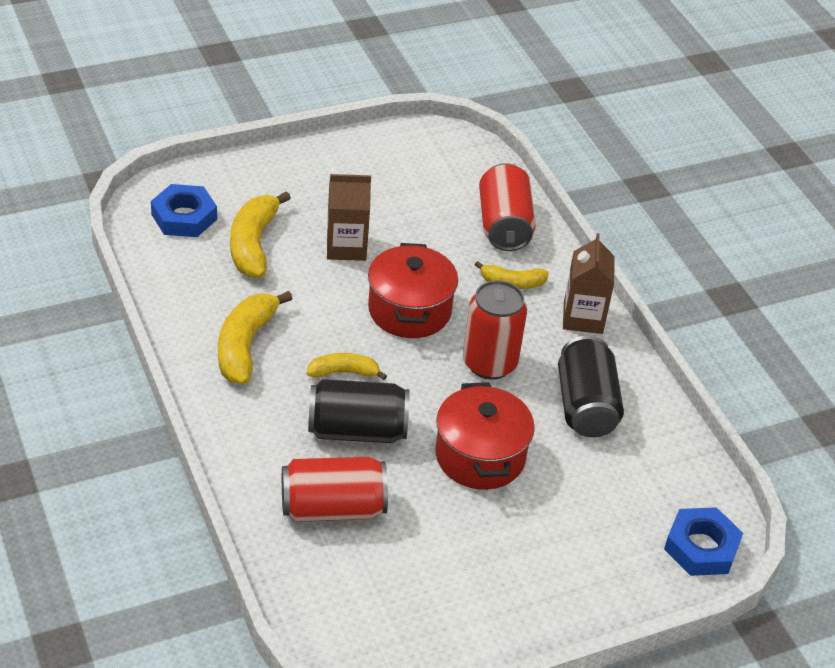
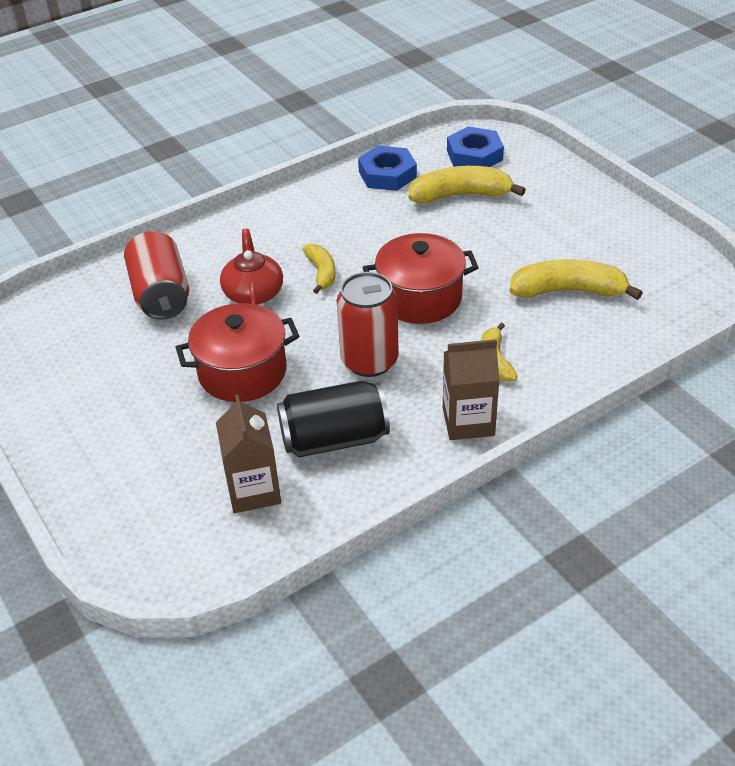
camera: 85 degrees right, 0 degrees up
(245, 346) = (333, 215): yellow banana -> yellow banana (568, 291)
(346, 247) = (487, 246): brown carton -> brown carton (253, 490)
(357, 430) = (253, 292): black can -> red teapot
(504, 225) = (584, 342): red can -> none
(701, 547) = (154, 556): blue nut -> blue nut (387, 174)

